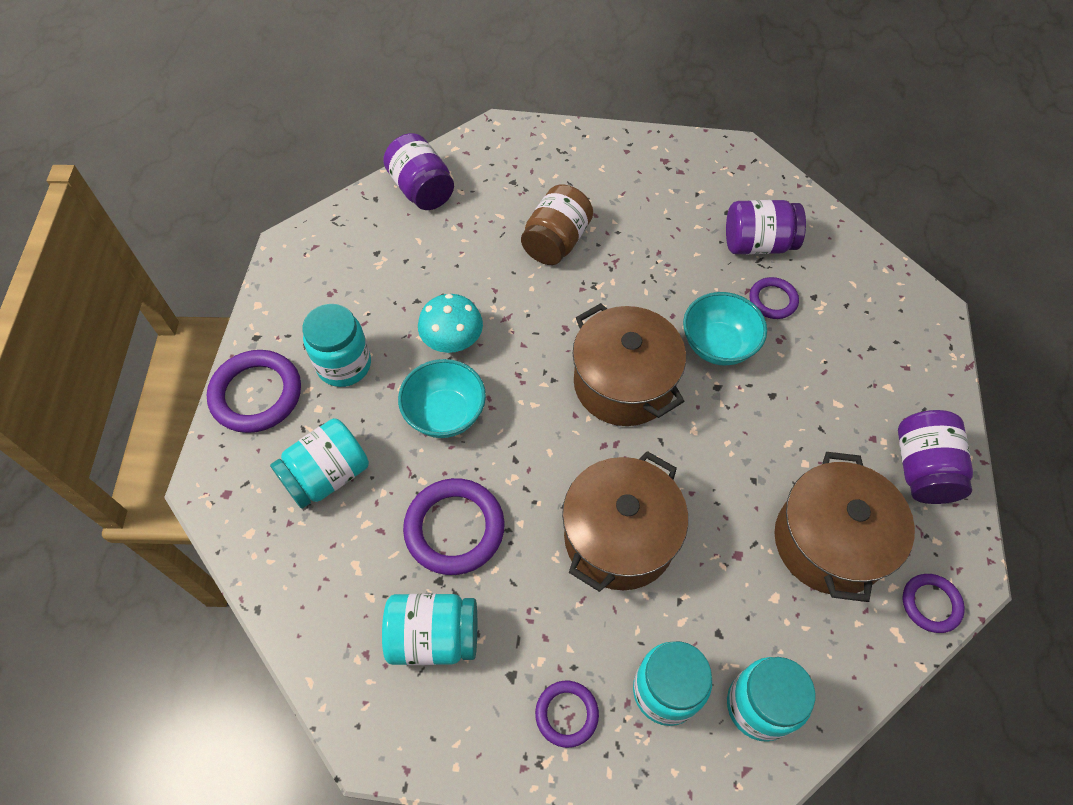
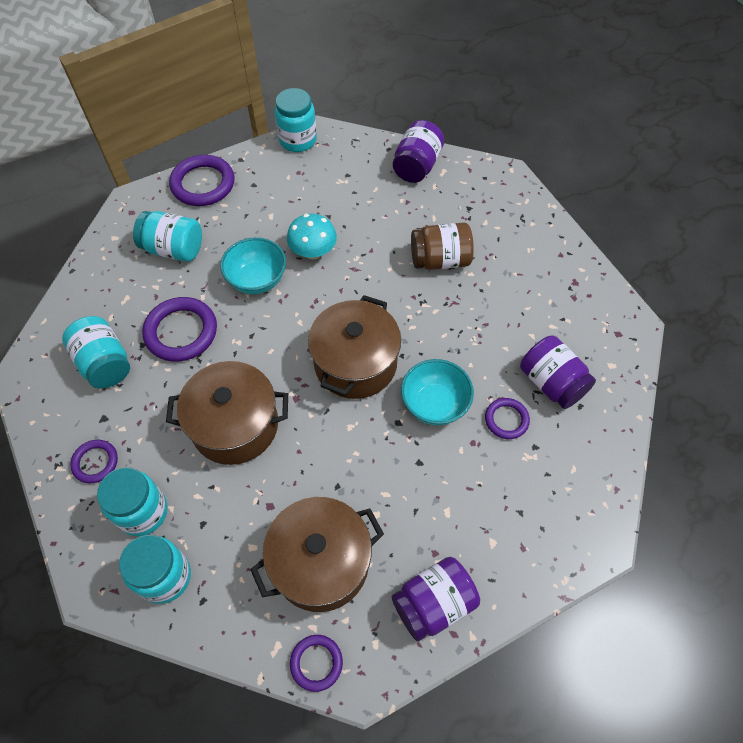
camera: 55 degrees right, 0 degrees up
(344, 365) = (253, 210): turquoise jar -> turquoise jar (298, 140)

